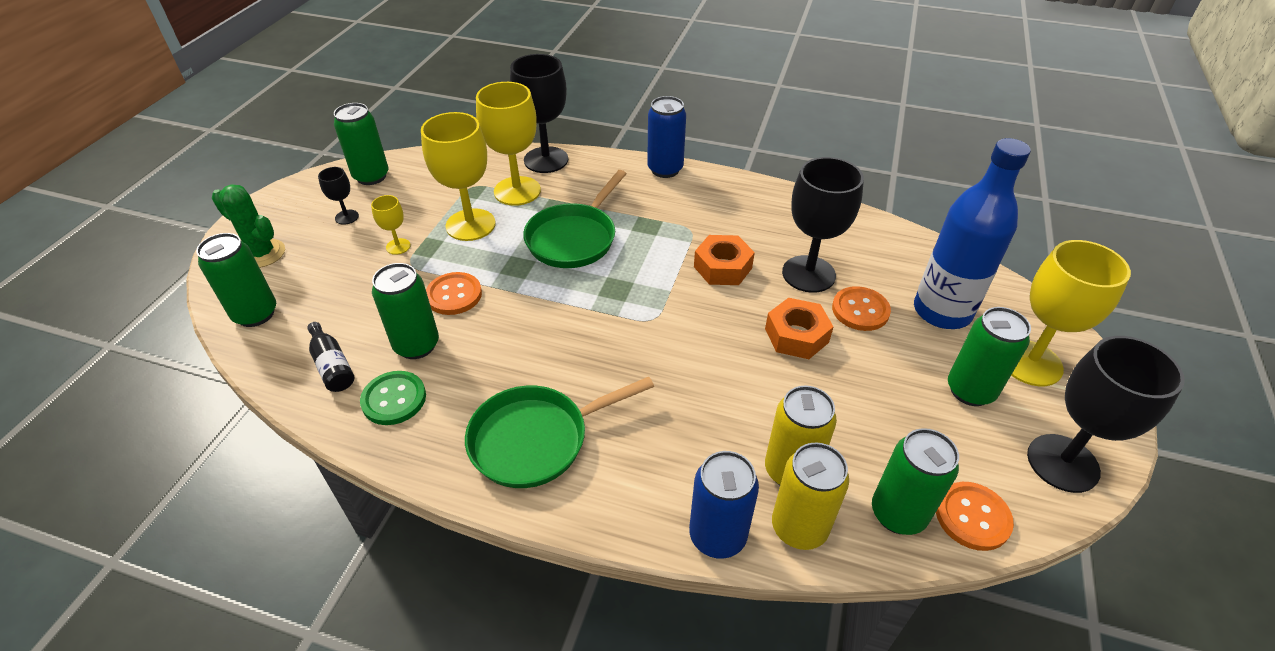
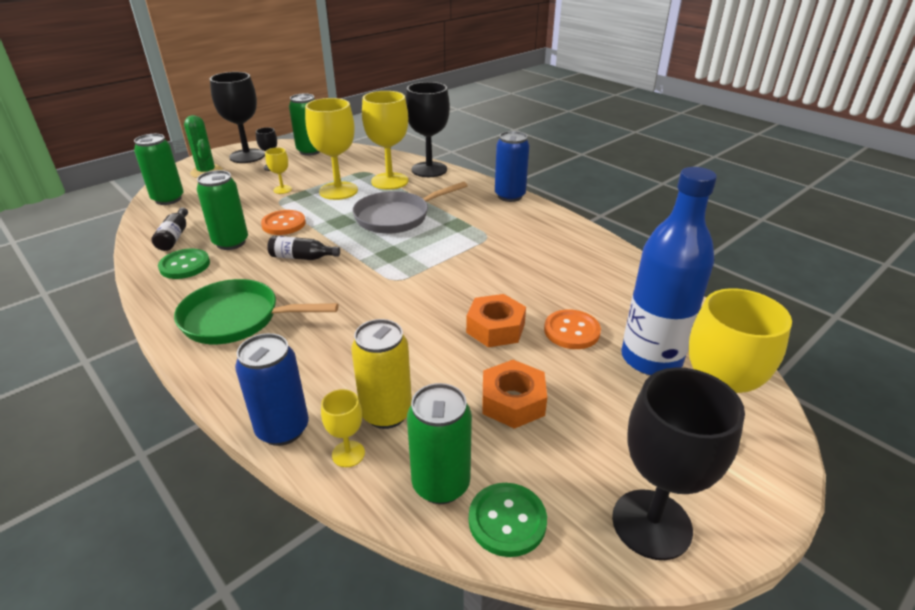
camera: 30 degrees right, 10 degrees down
(524, 332) = (302, 257): none -> black bottle
(574, 238) = (396, 217): green pan -> grey pan
(723, 267) = (485, 266): orange nut -> orange nut (513, 402)
(799, 528) = (348, 454): yellow can -> yellow goblet
(808, 274) = (553, 292): black goblet -> black goblet (247, 156)
(970, 390) = (614, 426): green can -> none
(972, 517) = (507, 520): orange button -> green button

